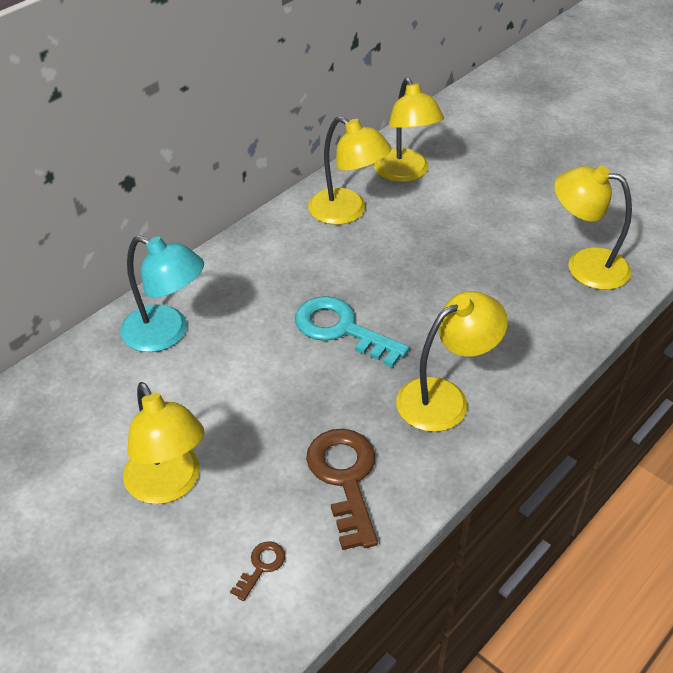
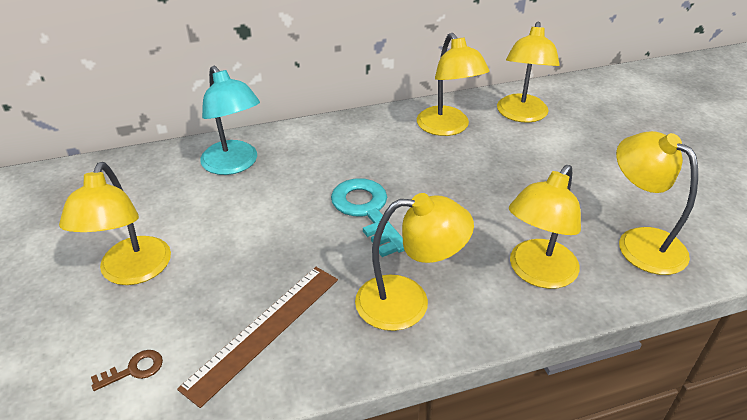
camera: 30 degrees right, 5 degrees down
(344, 478) = (263, 330): brown key -> brown ruler
(527, 327) = (537, 273): none -> yellow lamp

